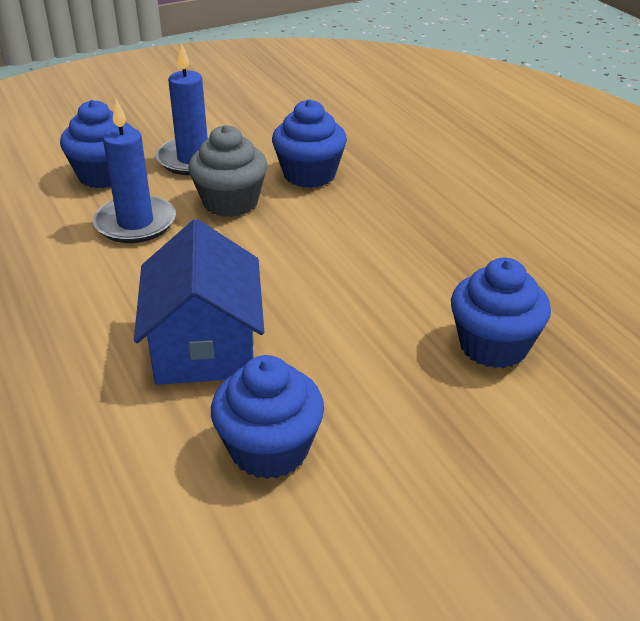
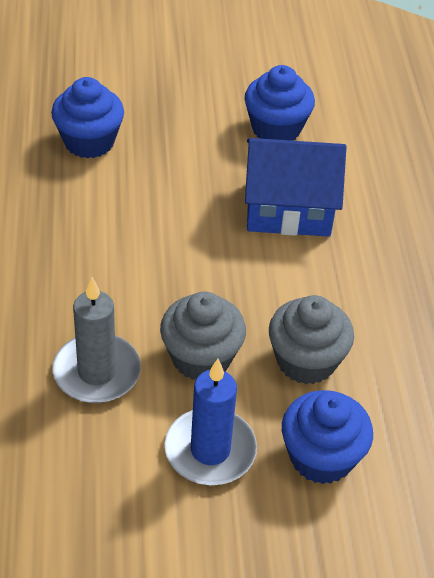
camera: 160 degrees left, 10 degrees up
(135, 223) = (306, 361): blue candle -> grey cupcake
(205, 345) = (288, 208): blue house -> blue house turned 75 degrees clockwise
(309, 174) = (97, 372): blue cupcake -> grey candle

